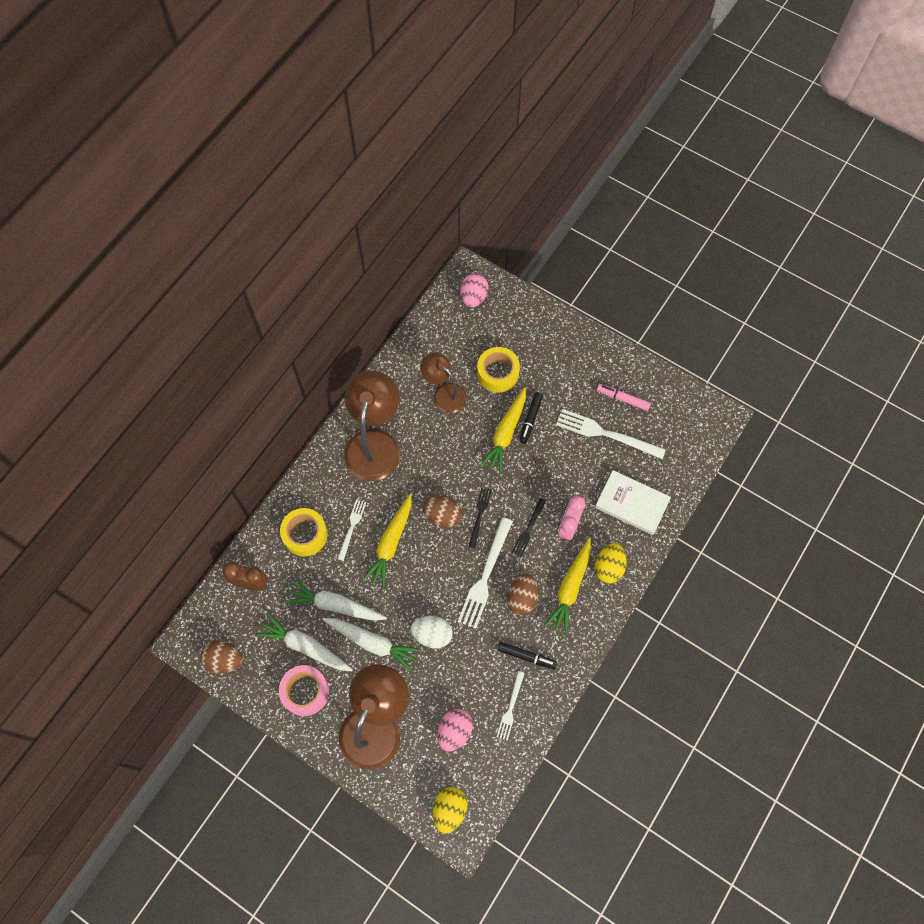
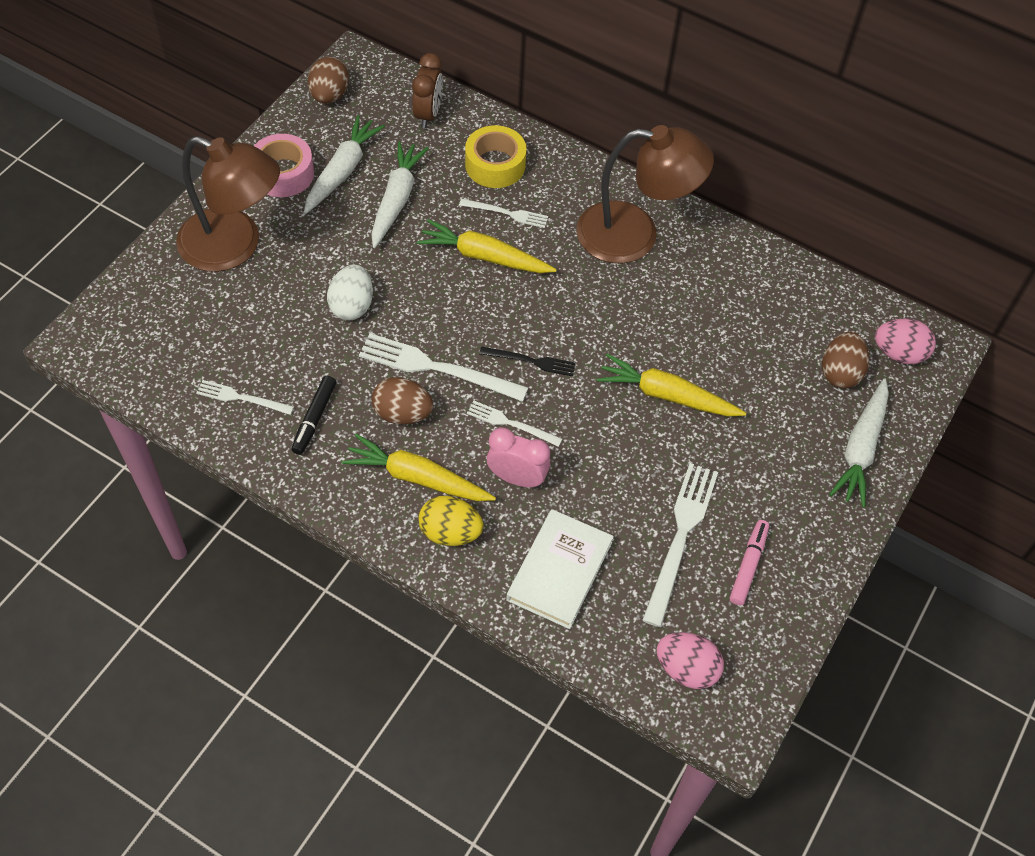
camera: 85 degrees right, 10 degrees down
(372, 643) = (344, 240): white carrot -> white carrot (860, 448)
(442, 516) = (528, 316): brown egg -> brown egg (840, 372)
(444, 393) = (725, 316): brown lamp -> none
(449, 810) = (112, 327): yellow egg -> none
(454, 731) = (215, 332): pink egg -> pink egg (686, 669)
(497, 373) = (769, 385): yellow tape -> none
(528, 529) = (511, 423): black fork -> white fork
(530, 419) = (694, 429): black marker -> none

